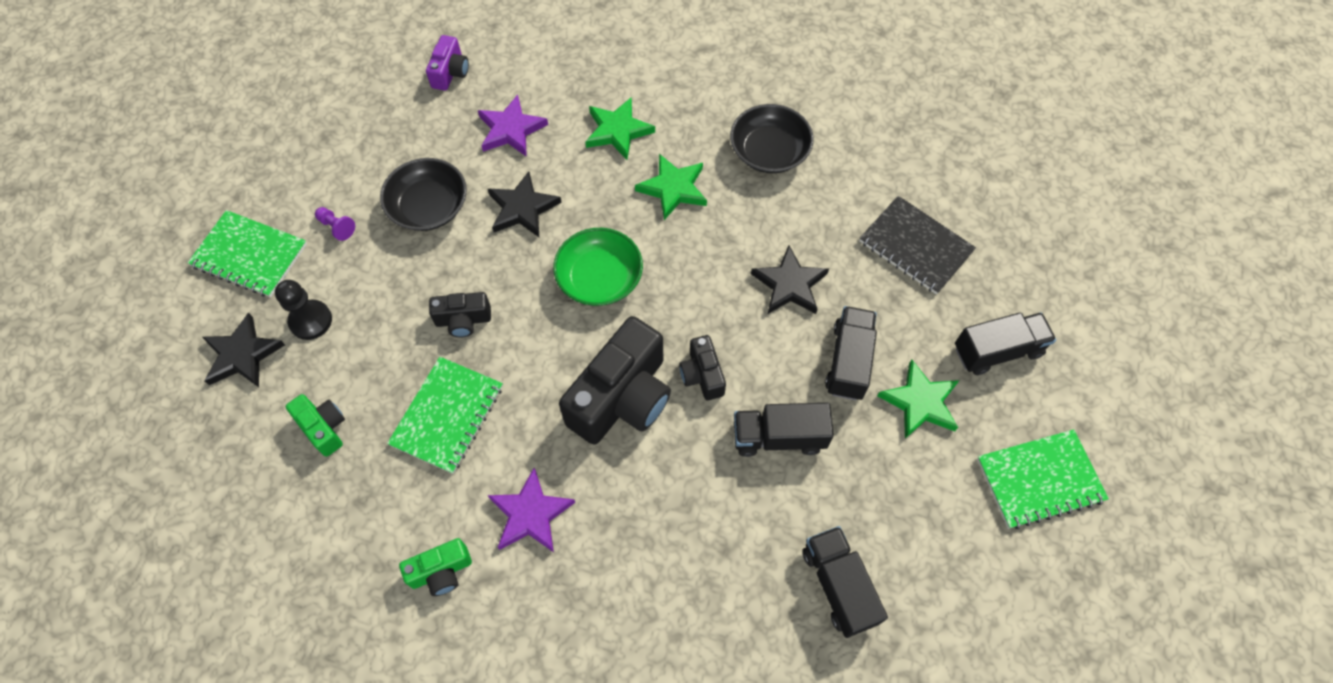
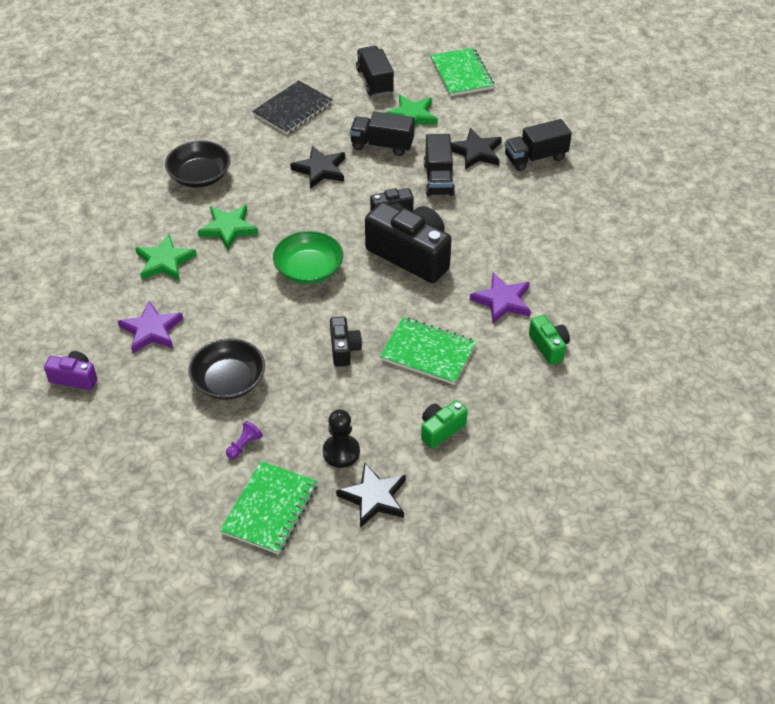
camera: 90 degrees left, 15 degrees down
(522, 208) = (237, 318): black star -> black star (476, 152)

